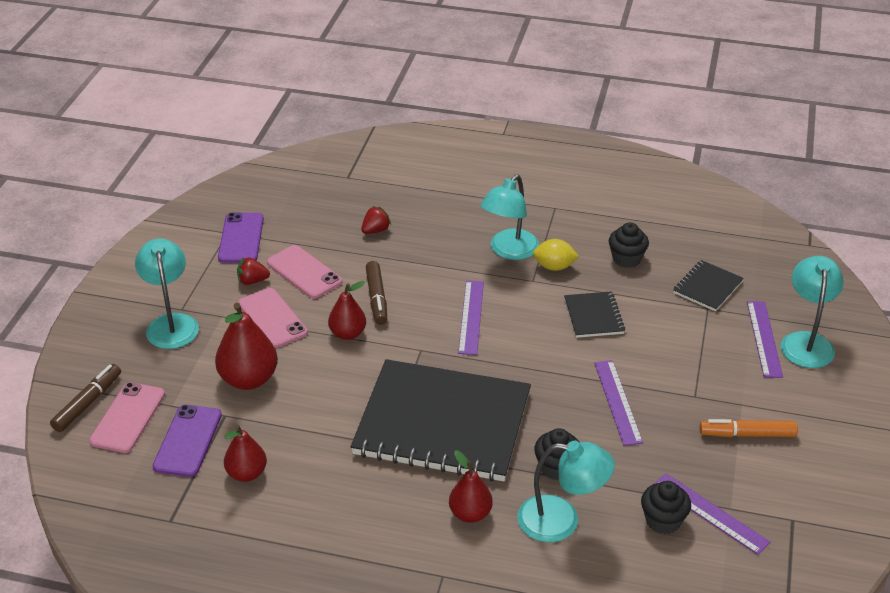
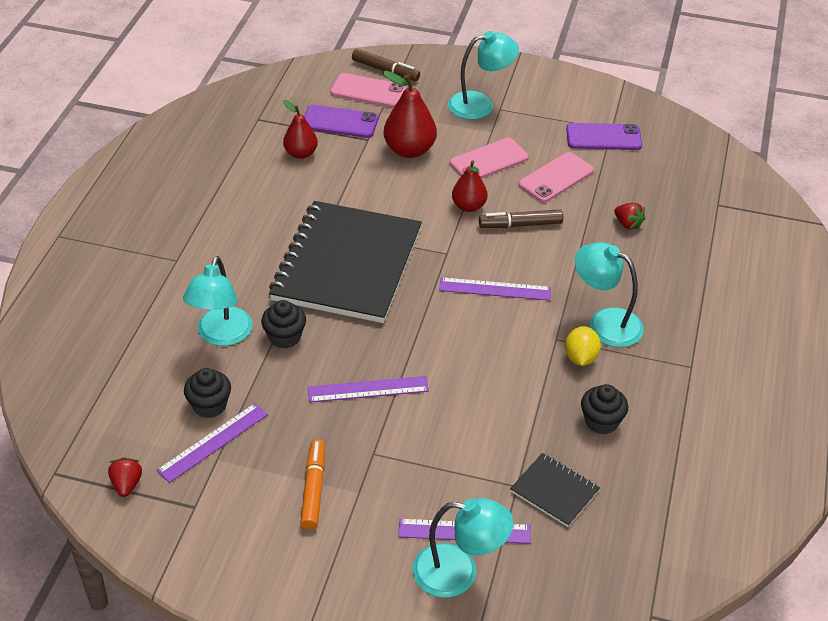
camera: 90 degrees right, 5 degrees up
(252, 281) = (540, 147): red strawberry -> red strawberry (127, 484)
(470, 514) = (238, 278): red pear -> none
(593, 316) = (499, 383): black notebook -> none

